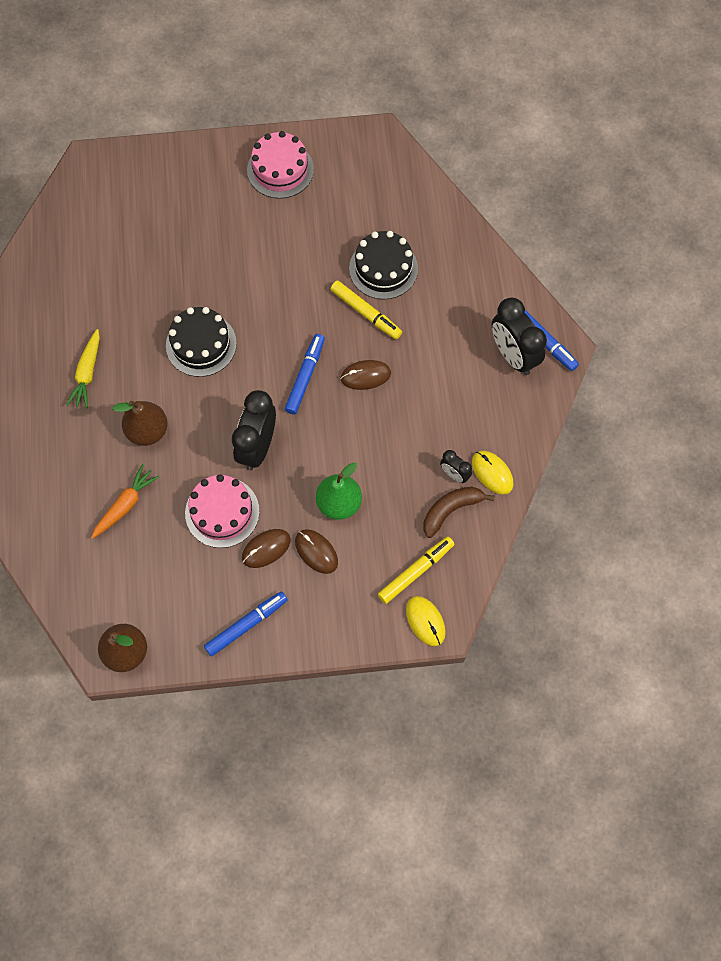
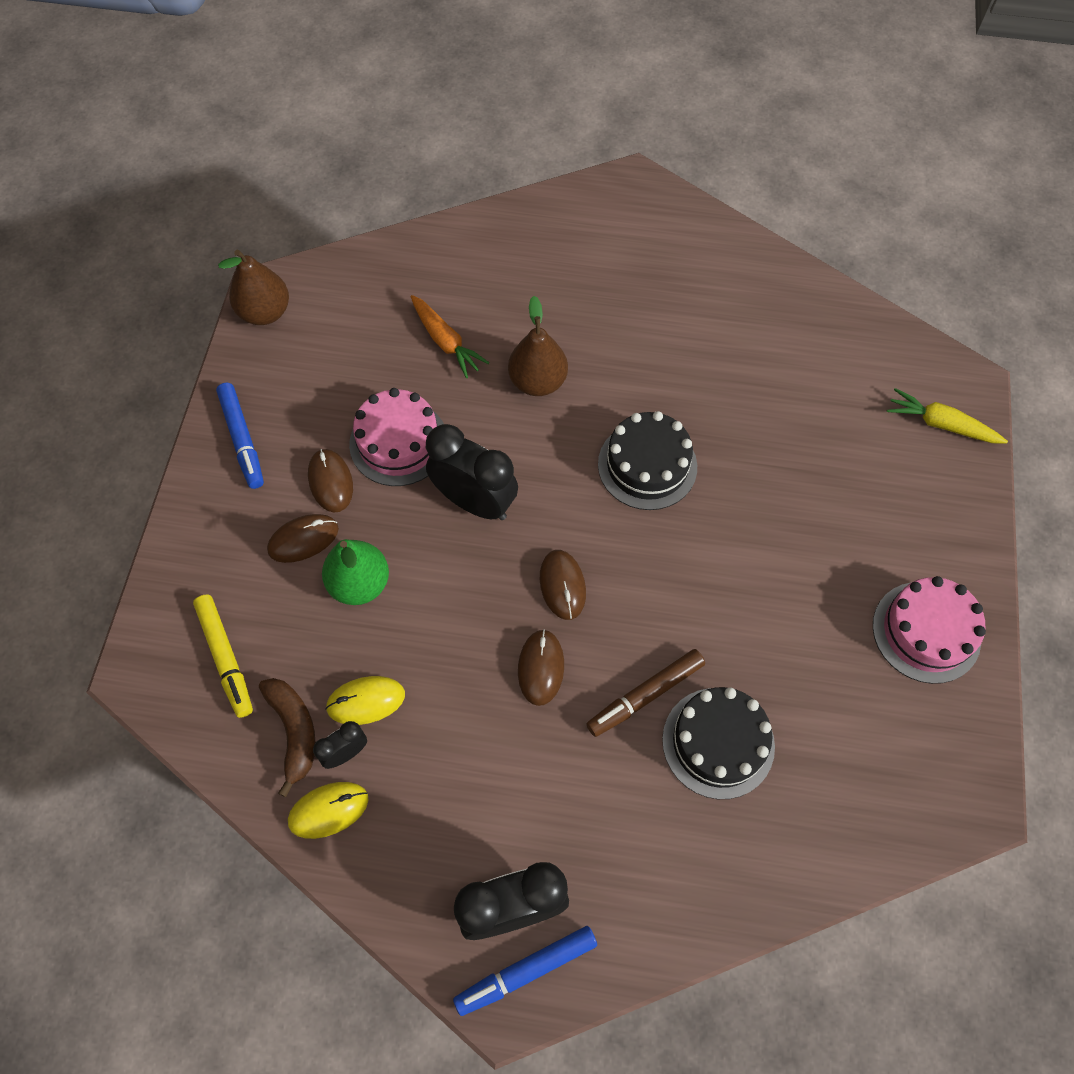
camera: 105 degrees right, 5 degrees down
(87, 373) = (638, 331): yellow carrot -> yellow carrot (940, 424)
(305, 376) = (562, 585): blue marker -> brown mouse
(366, 313) = (645, 695): yellow marker -> brown marker
(425, 621) = (153, 651): yellow mouse -> yellow mouse (366, 701)

